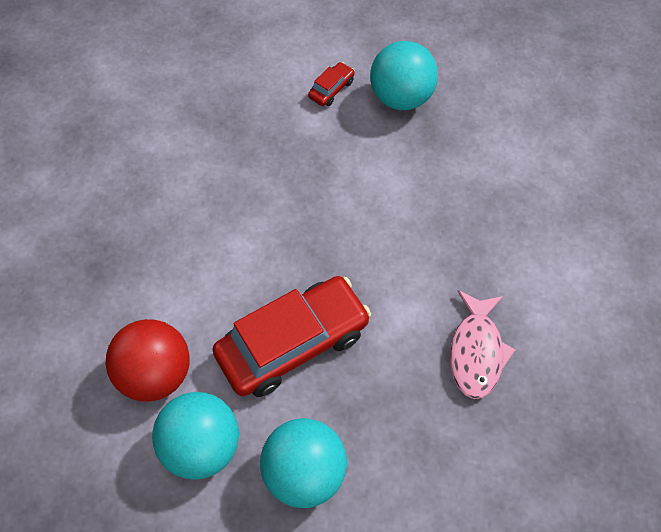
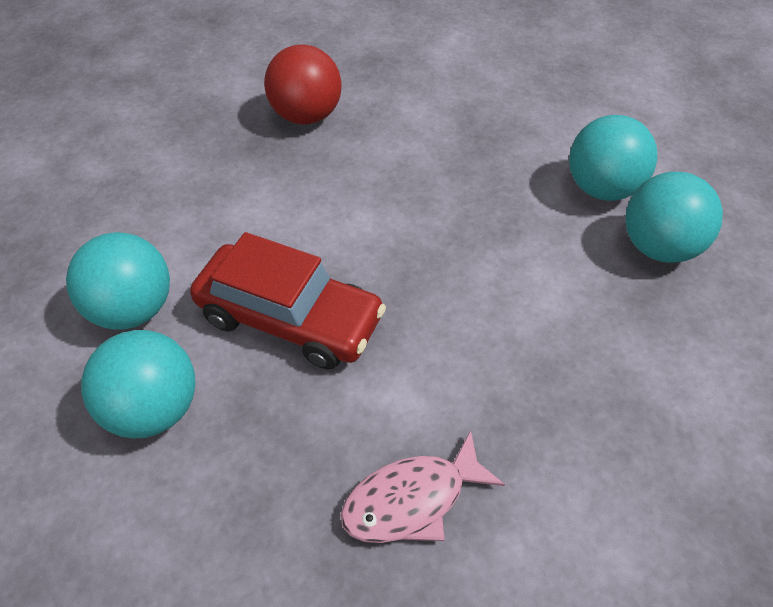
camera: 55 degrees right, 10 degrees down
(156, 373) = (184, 236): red ball -> red ball (306, 116)
(331, 89) = (602, 188): red car -> turquoise ball

